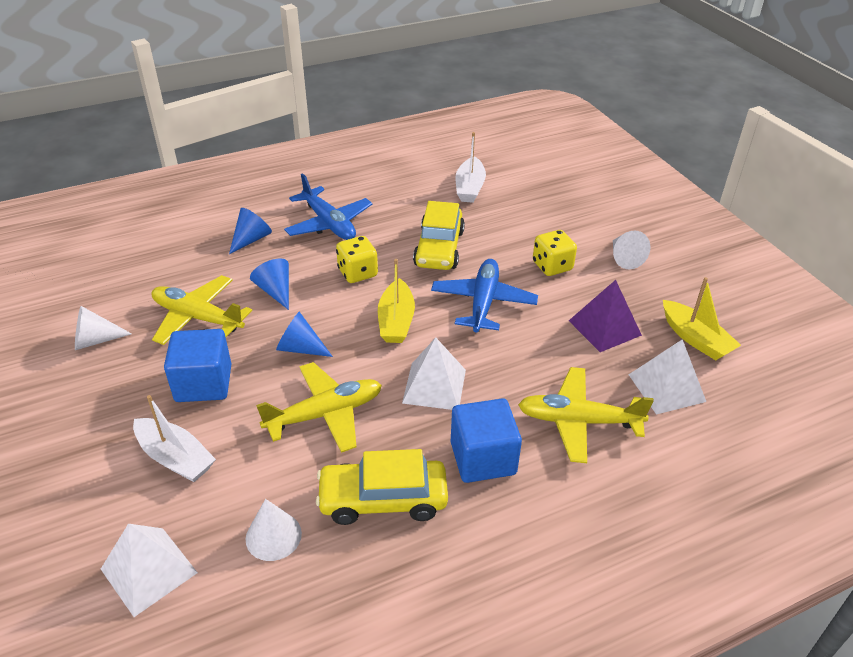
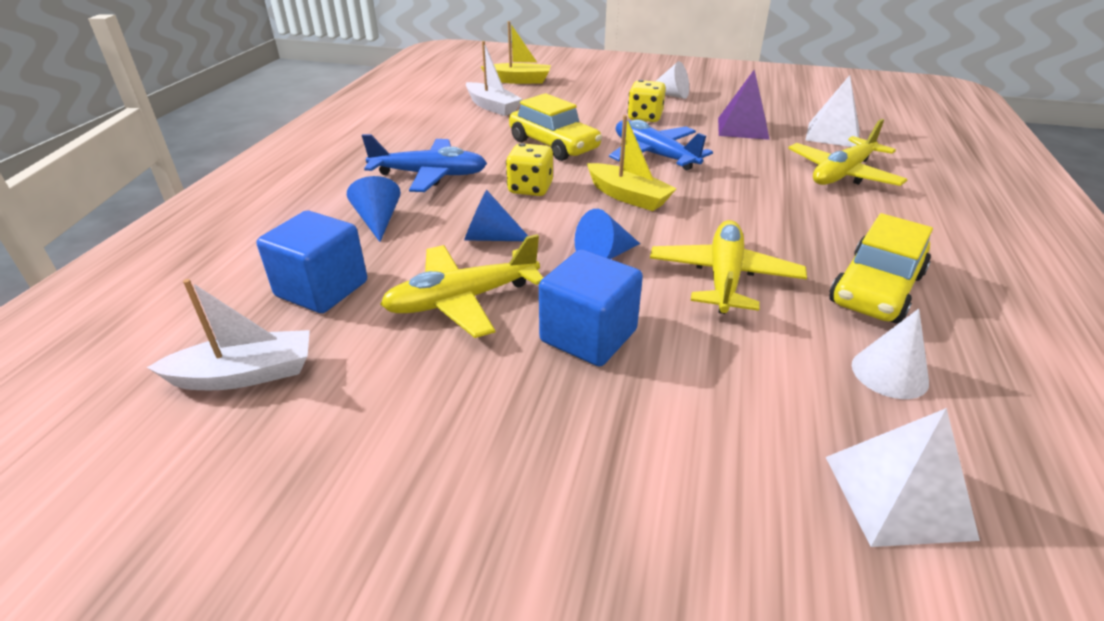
camera: 50 degrees left, 5 degrees down
(95, 340) = (388, 396): white cone -> none
(175, 458) = (702, 403): white boat -> white boat (245, 374)
(434, 386) = (740, 211): white pyramid -> none
(483, 458) = (855, 224): blue cube -> blue cube (322, 289)
(695, 338) = (789, 109): yellow boat -> yellow boat (518, 80)

